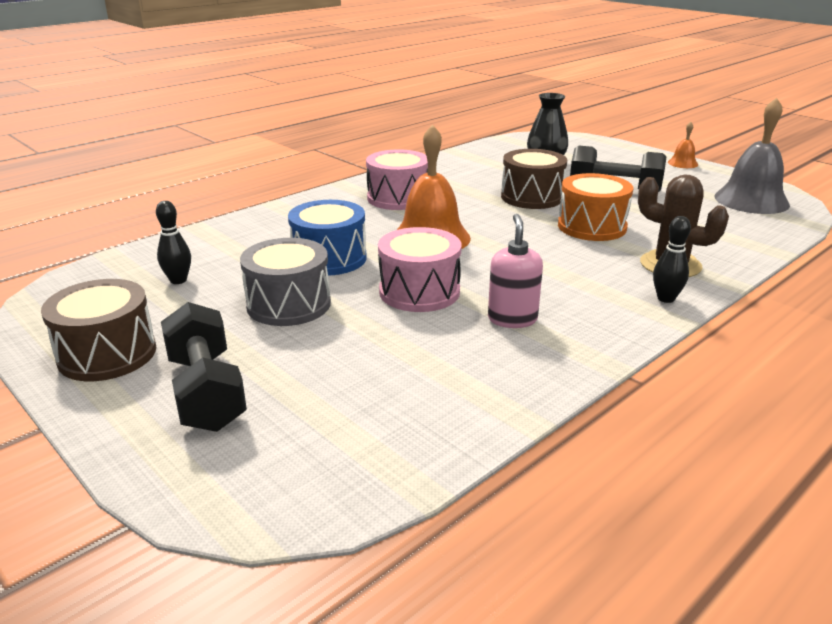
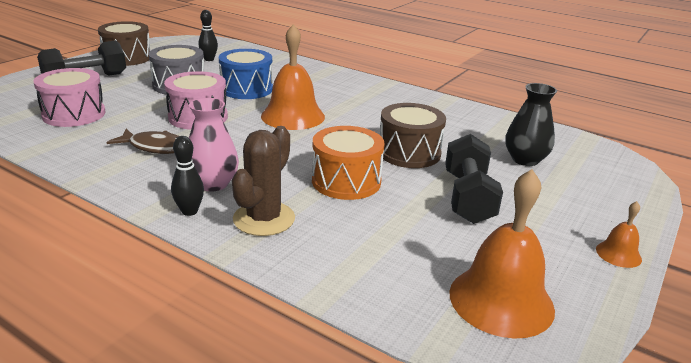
camera: 75 degrees right, 0 degrees up
(398, 198) = (370, 101): pink drum -> pink drum (74, 114)
(512, 319) = (155, 147): pink soap dispenser -> brown fish
(605, 286) = (213, 184): none -> pink vase
(751, 200) = (501, 300): grey bell -> orange bell

